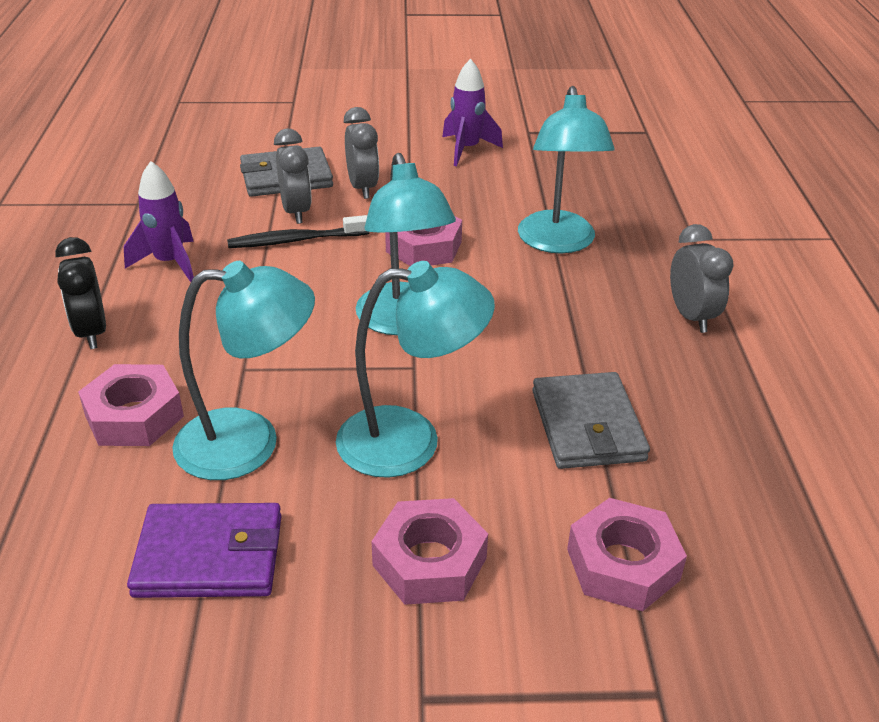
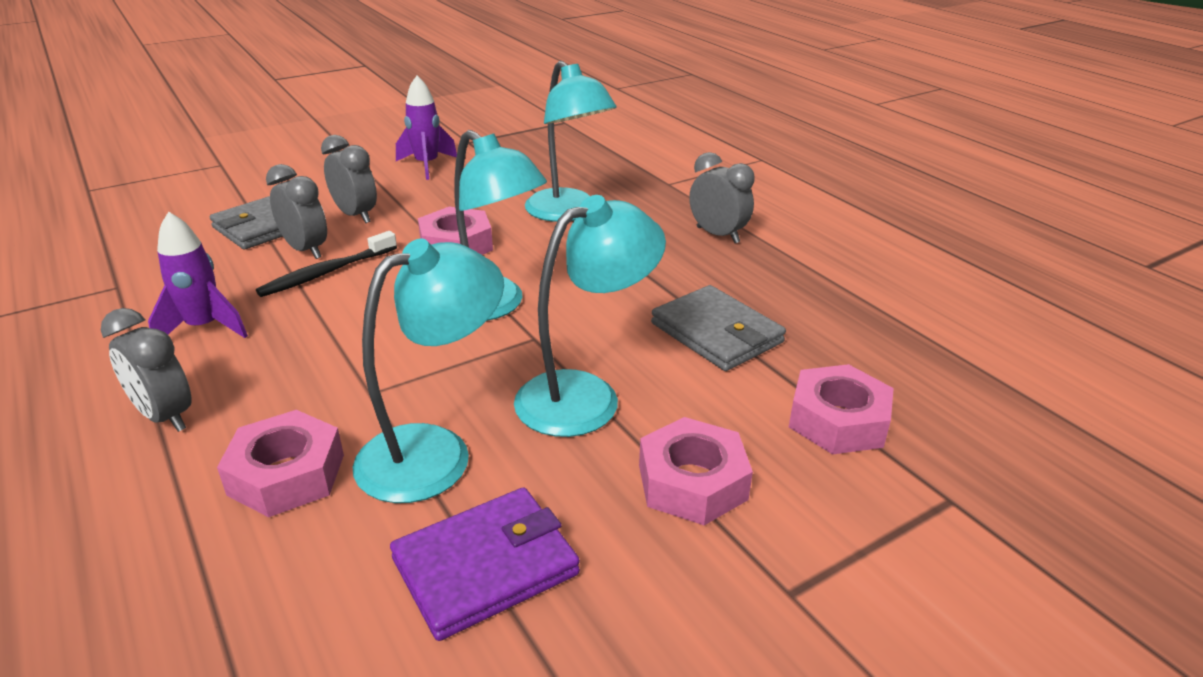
camera: 30 degrees left, 5 degrees down
(92, 332) = (165, 416): black clock -> grey clock

